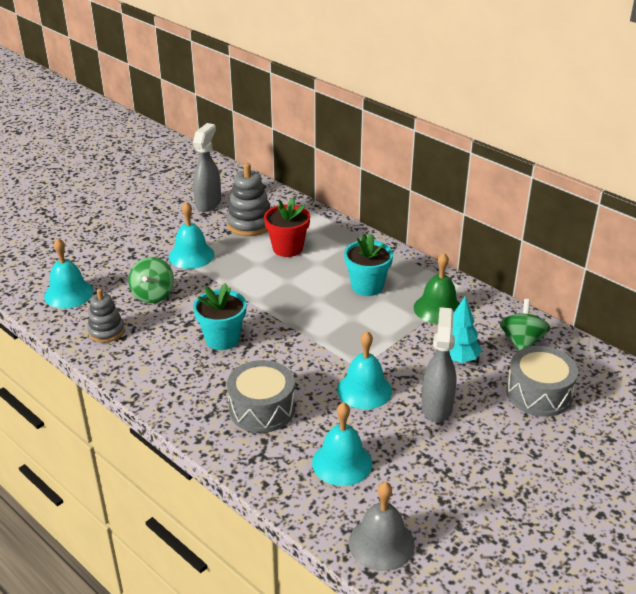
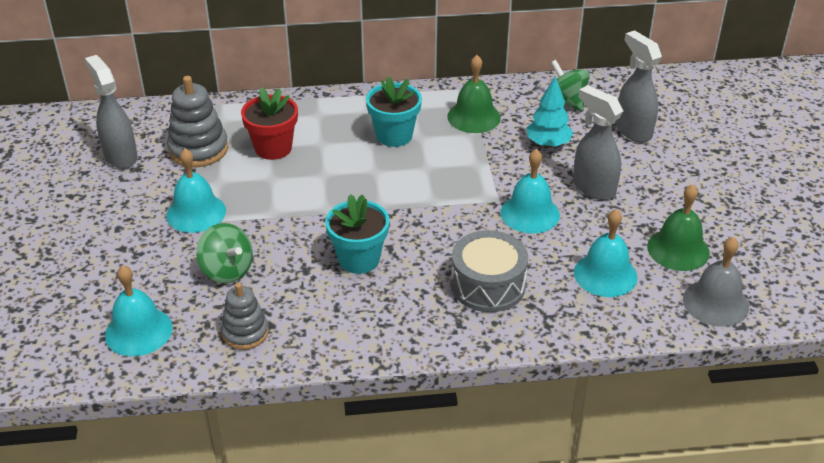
camera: 50 degrees left, 5 degrees up
(421, 490) = (678, 249): none -> green bell
(539, 393) = (633, 130): grey drum -> grey spray bottle

